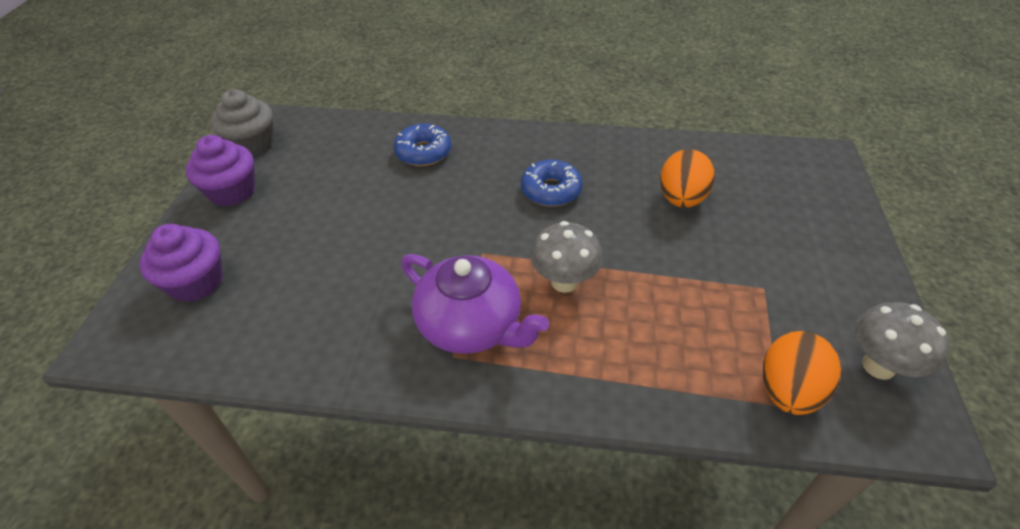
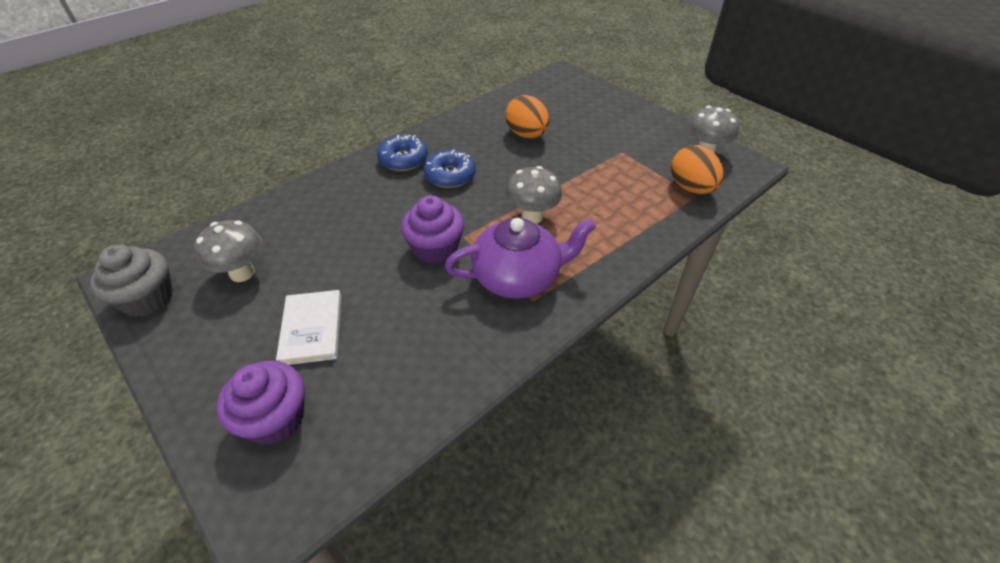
camera: 50 degrees left, 0 degrees up
(232, 191) = (192, 341): purple cupcake -> purple cupcake (435, 248)
(292, 239) = (312, 329): none -> white book
(314, 165) = (242, 273): none -> grey mushroom
(423, 152) = (324, 208): blue donut -> blue donut (403, 159)

